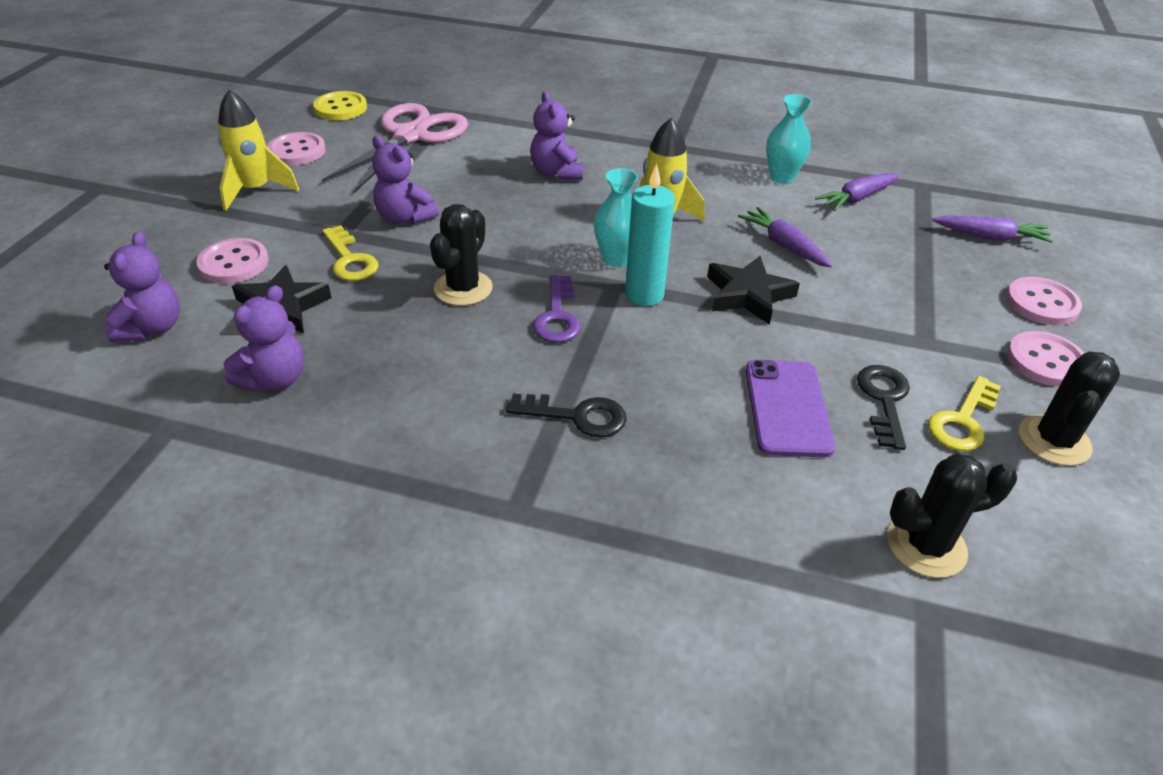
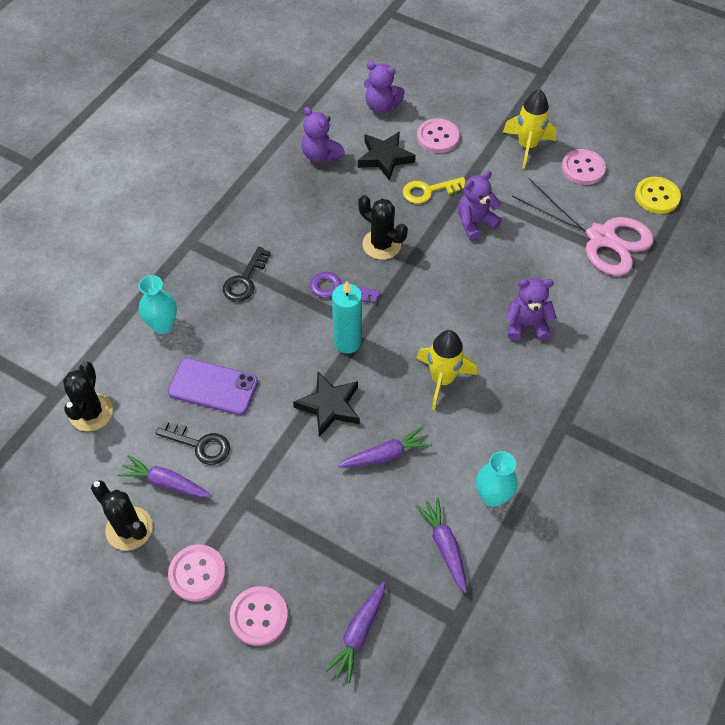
camera: 105 degrees right, 15 degrees up
(616, 259) = (394, 336): turquoise vase -> turquoise vase (163, 325)
(963, 421) = (165, 482): yellow key -> purple carrot

